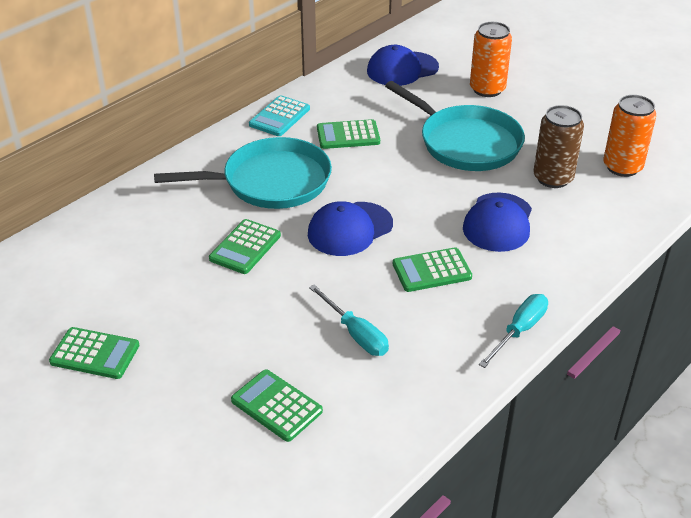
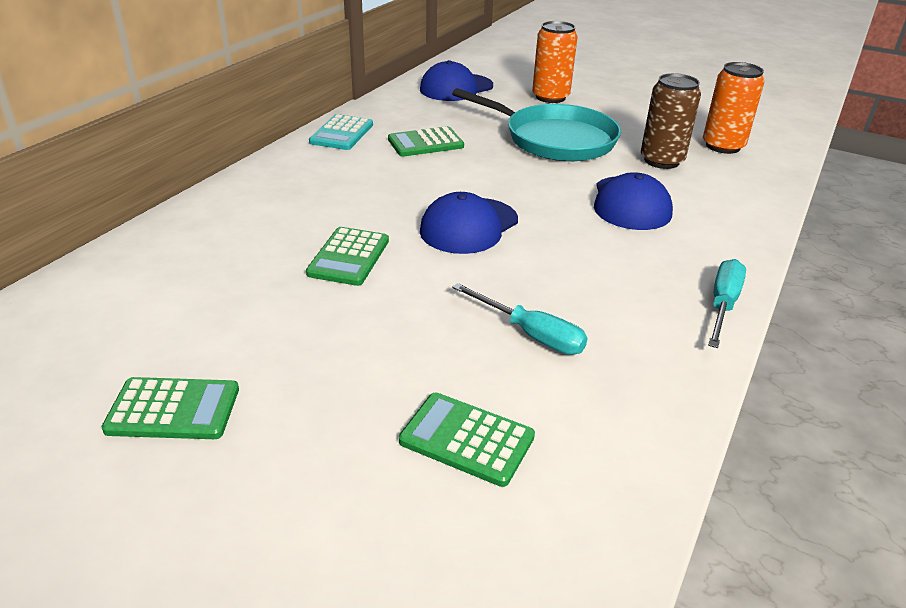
camera: 15 degrees left, 5 degrees down
(271, 182) = (355, 190): turquoise pan -> none
(431, 270) = (585, 256): green calculator -> none

